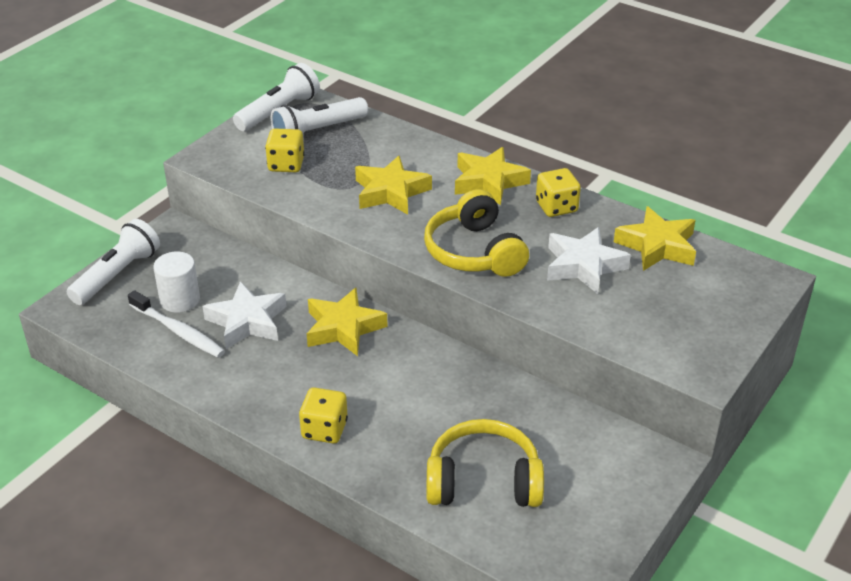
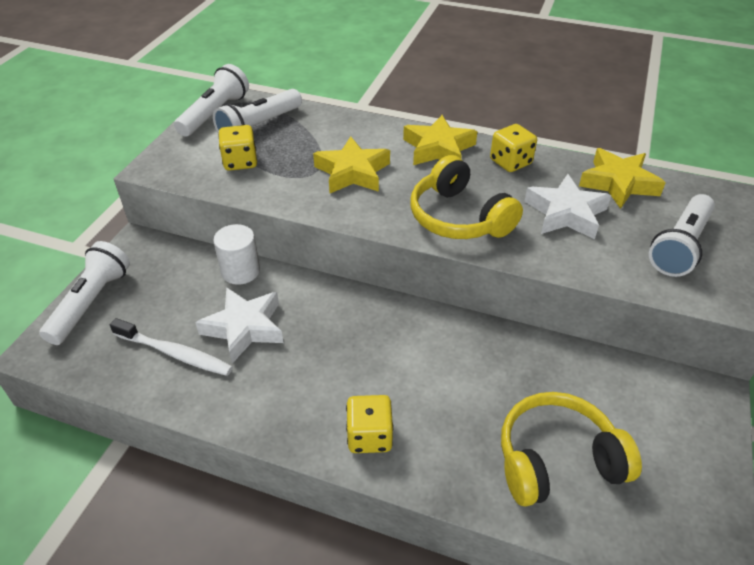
camera: 15 degrees left, 5 degrees up
(180, 300) = (166, 318): white cylinder -> white cylinder (240, 271)
(343, 328) = (344, 316): yellow star -> none
(680, 315) = (680, 246): none -> white flashlight

